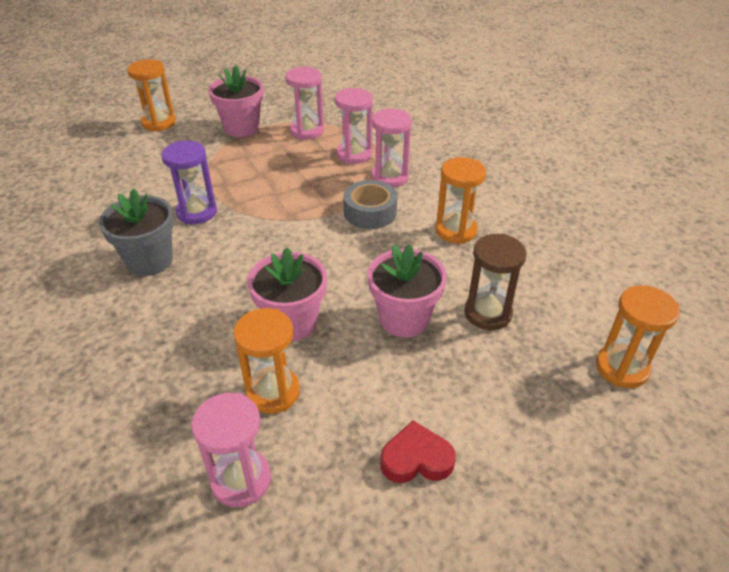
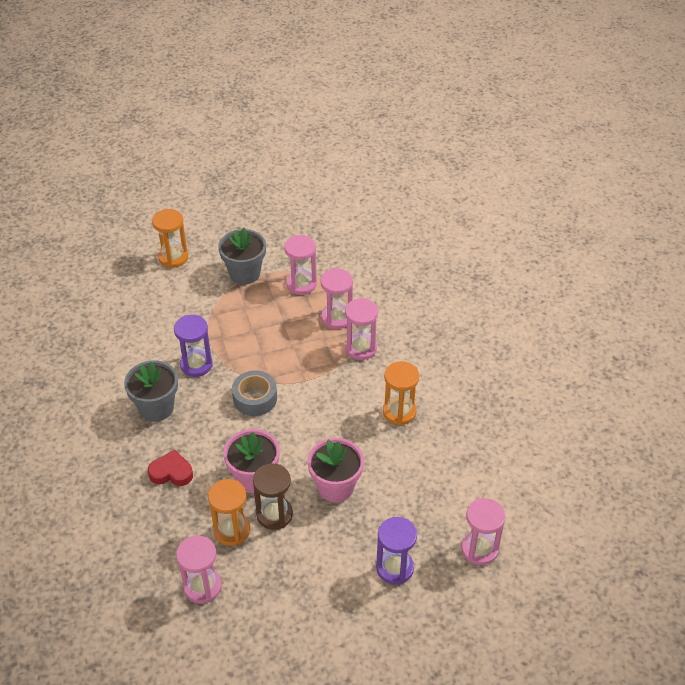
camera: 10 degrees right, 5 degrees up
(241, 128) = (244, 273): pink flower pot -> grey flower pot
(370, 212) = (335, 384): grey tape -> grey tape (255, 398)
(416, 459) = (315, 591): red heart -> red heart (171, 472)
(488, 313) = (399, 491): brown hourglass -> brown hourglass (274, 514)
(519, 409) = (395, 568): none -> purple hourglass
(621, 368) = (479, 549): orange hourglass -> pink hourglass

